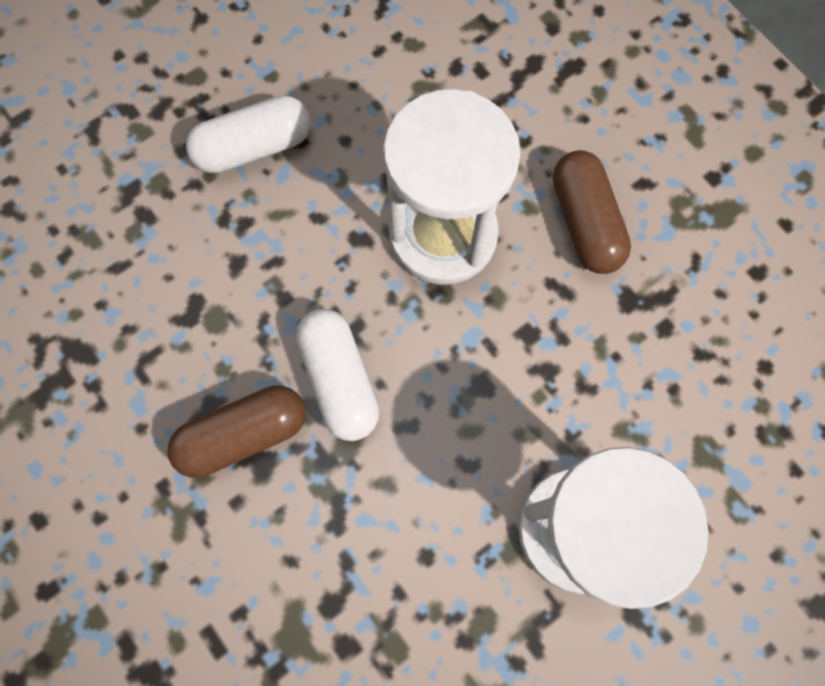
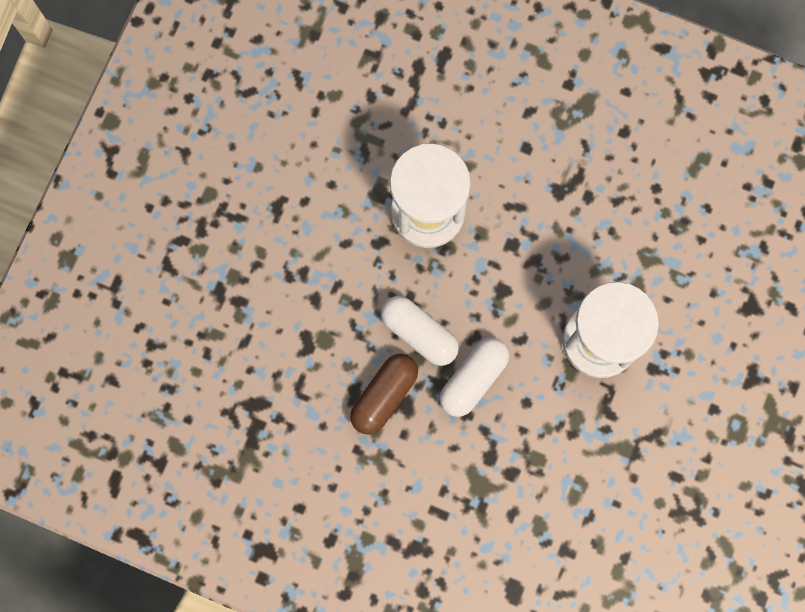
camera: 30 degrees left, 5 degrees up
(254, 147) = (278, 221): white capsule -> white capsule (473, 379)
(584, 222) = (507, 157): brown capsule -> none

